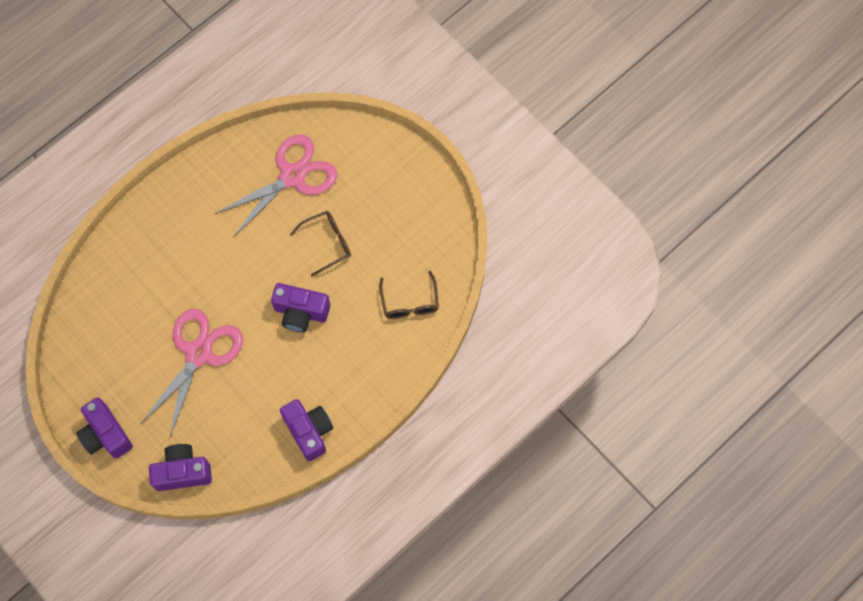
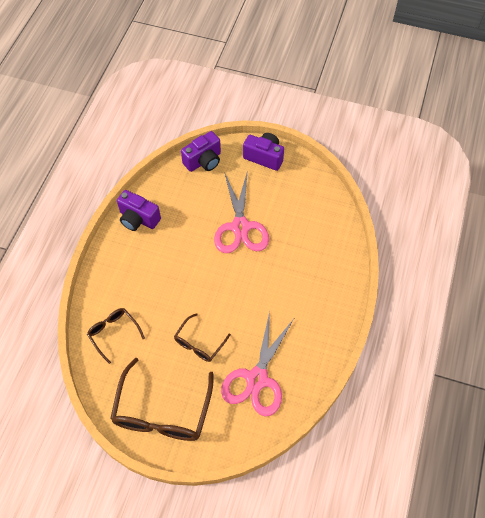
camera: 150 degrees right, 10 degrees down
(301, 312) = (188, 286): purple camera -> none
(403, 195) = (162, 412): none -> brown glasses

